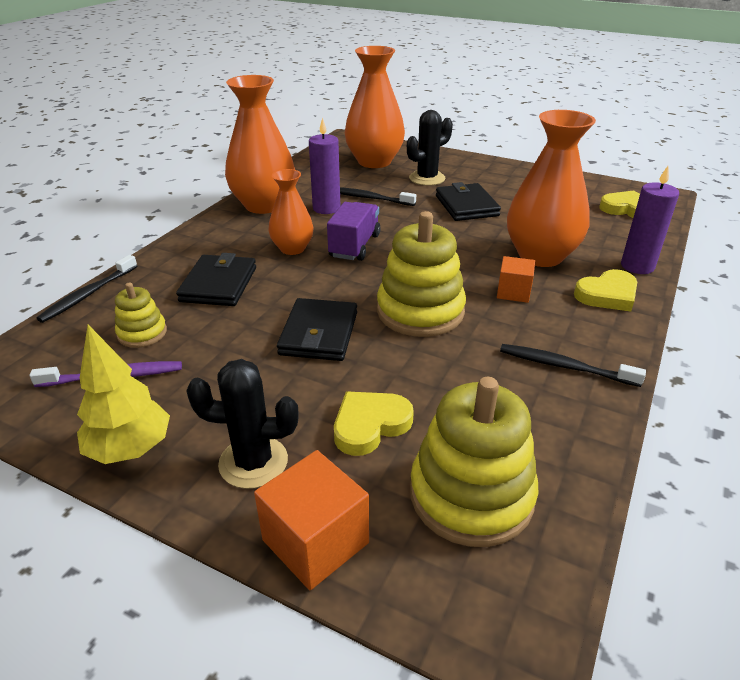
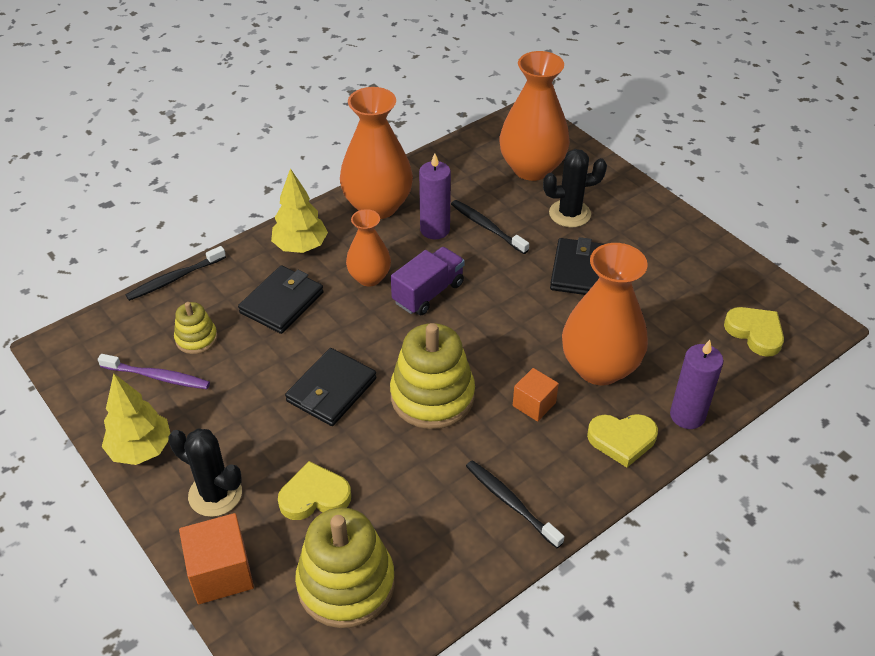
camera: 25 degrees right, 10 degrees up
(210, 244) = (300, 247): none -> yellow tree

